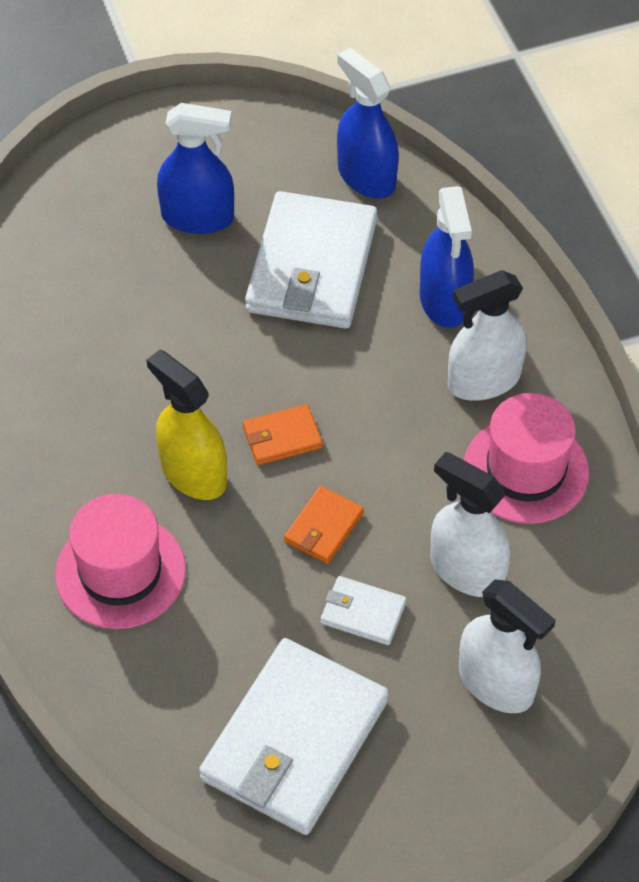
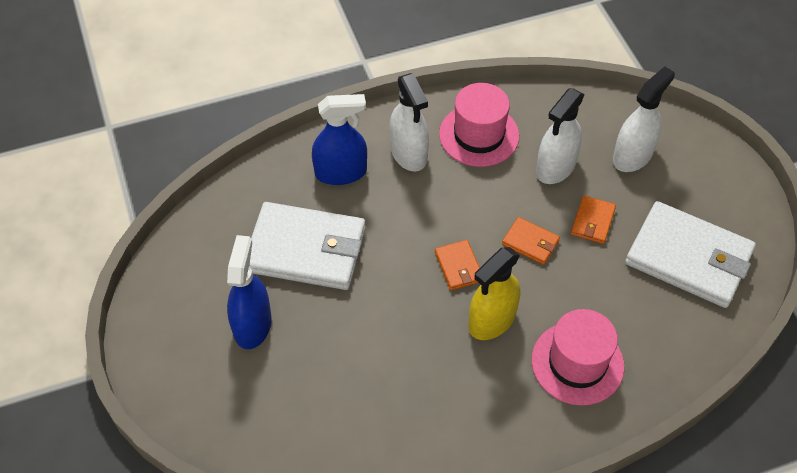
camera: 90 degrees left, 0 degrees up
(363, 613) = (593, 221): white wallet -> orange wallet
(366, 177) = (222, 216): blue spray bottle -> none

